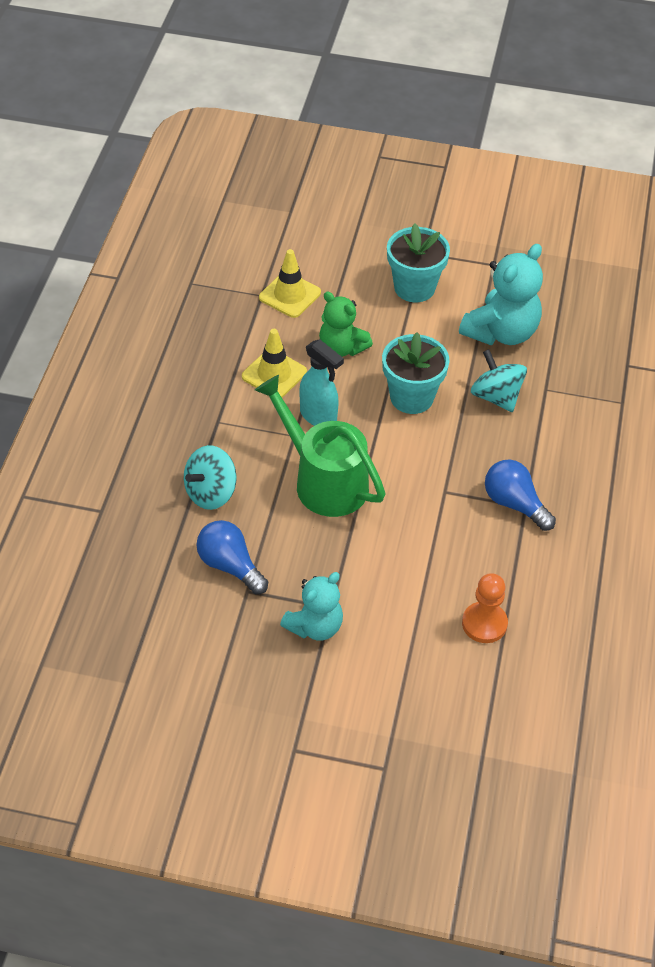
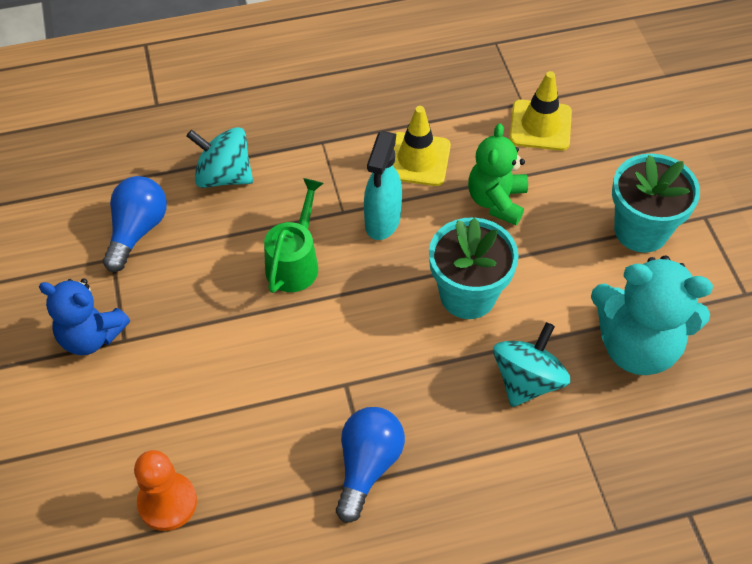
camera: 65 degrees right, 5 degrees up
(315, 626) = (91, 336): turquoise teddy bear -> blue teddy bear
(323, 480) = (295, 262): green watering can -> green watering can, size x0.61

